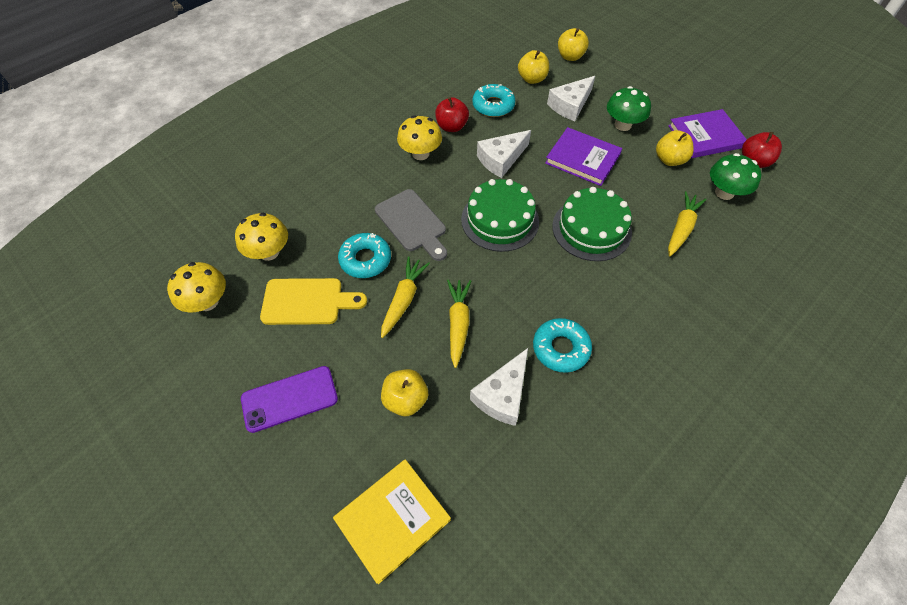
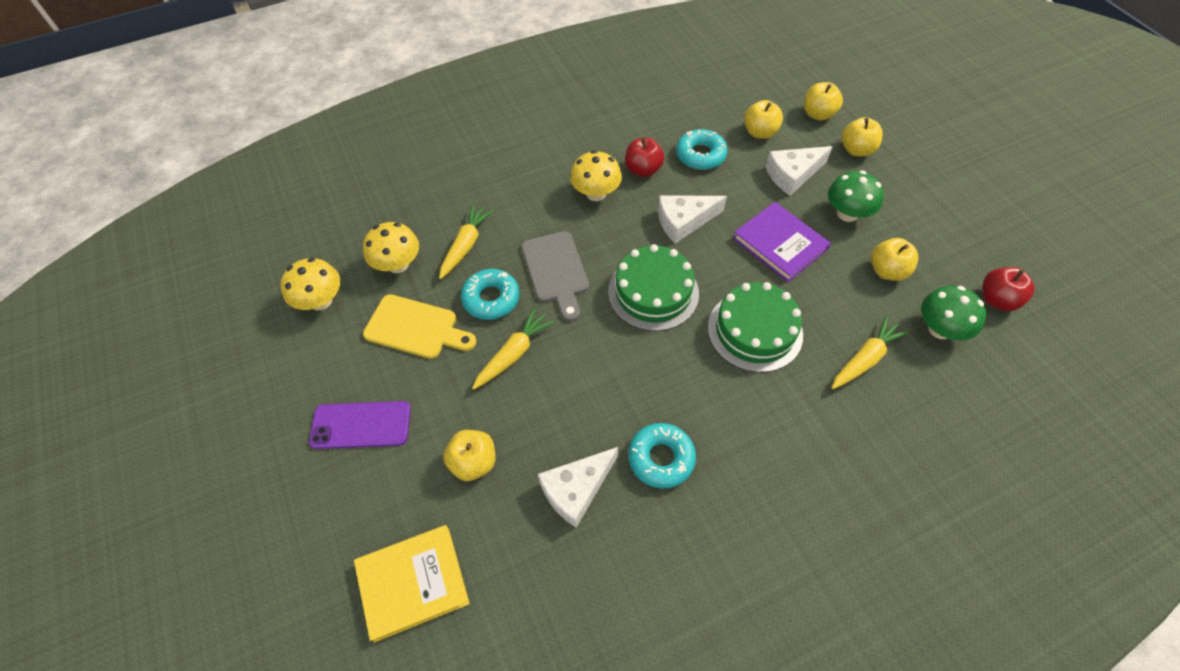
camera: 20 degrees right, 0 degrees up
(458, 323) = (560, 397): yellow carrot -> yellow carrot (466, 245)
(609, 77) = (856, 150): none -> yellow apple
(705, 136) = (947, 252): purple book -> none

